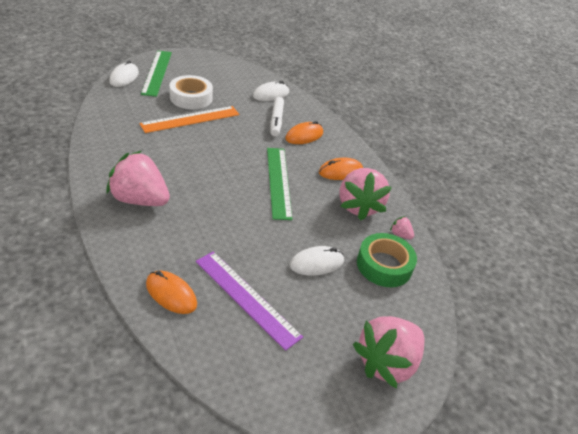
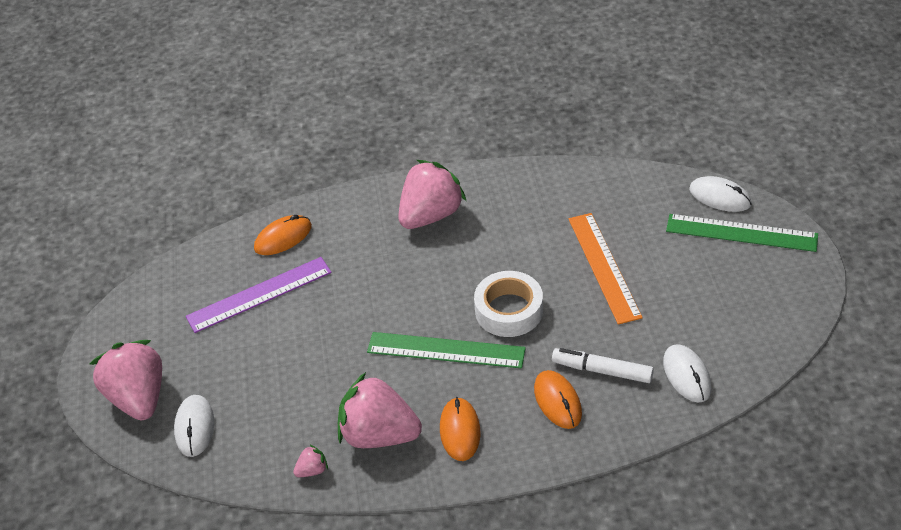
camera: 115 degrees right, 5 degrees up
(191, 98) = (665, 270): white tape -> white tape (509, 310)
(316, 263) = (288, 364): white mouse -> white mouse (194, 427)
(384, 265) = (265, 434): green tape -> none

